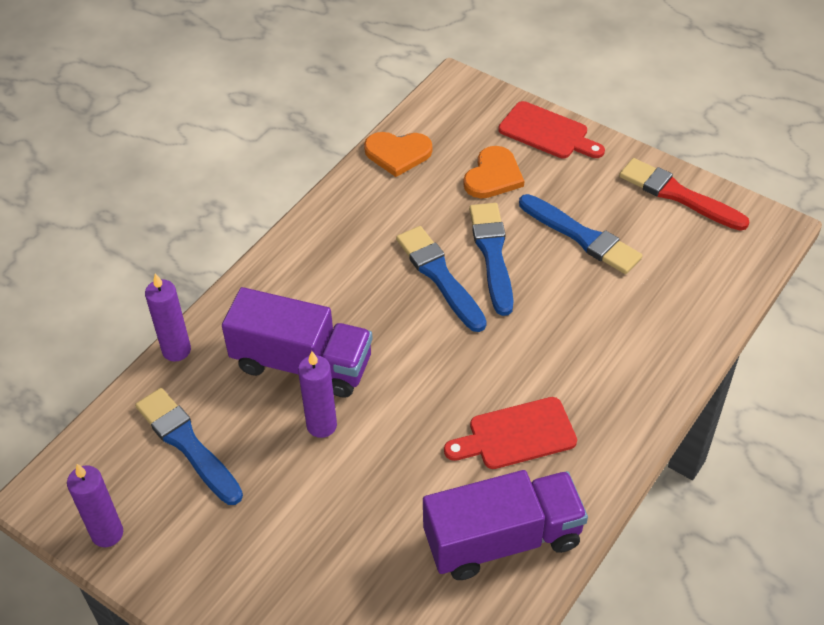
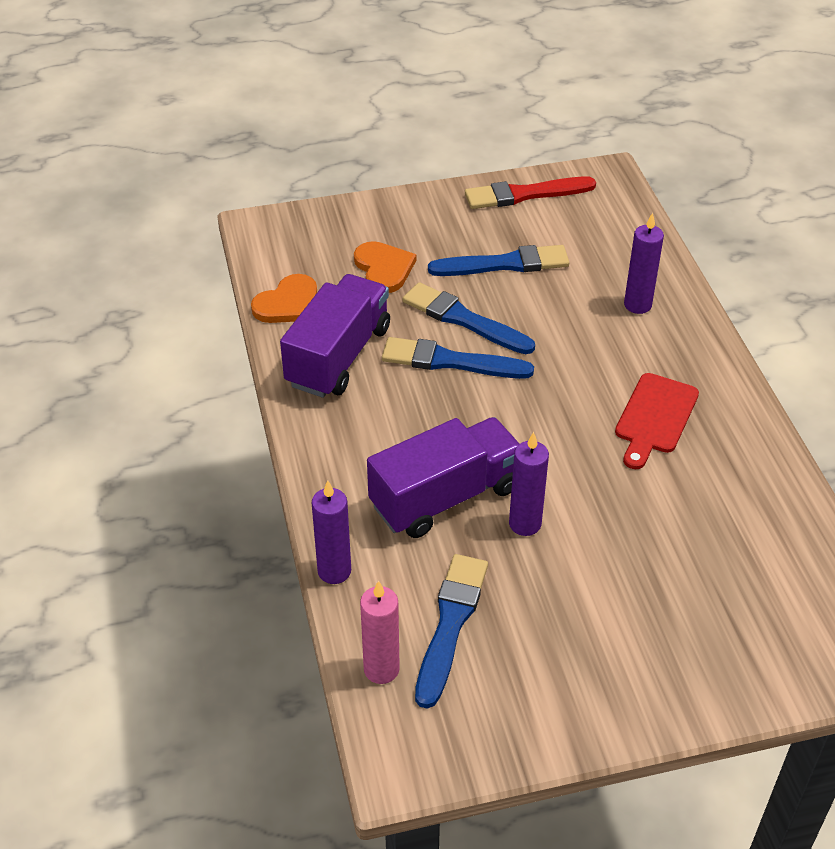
camera: 50 degrees left, 5 degrees down
(107, 533) = (491, 739): purple candle -> purple candle (637, 305)
(115, 433) = (381, 669): none -> pink candle
(187, 444) = (450, 624): blue brush -> blue brush turned 105 degrees clockwise
(502, 539) = (744, 486): purple truck -> purple truck (338, 356)
(547, 132) = (377, 214): red cutting board -> none

